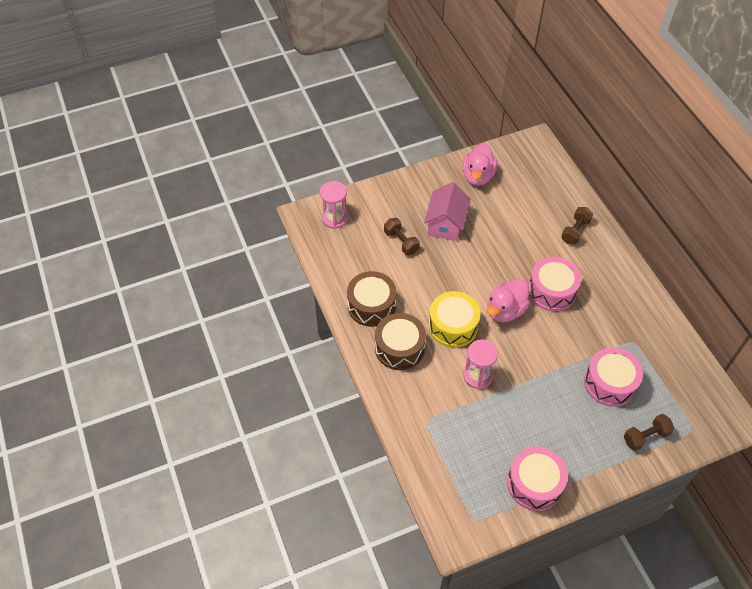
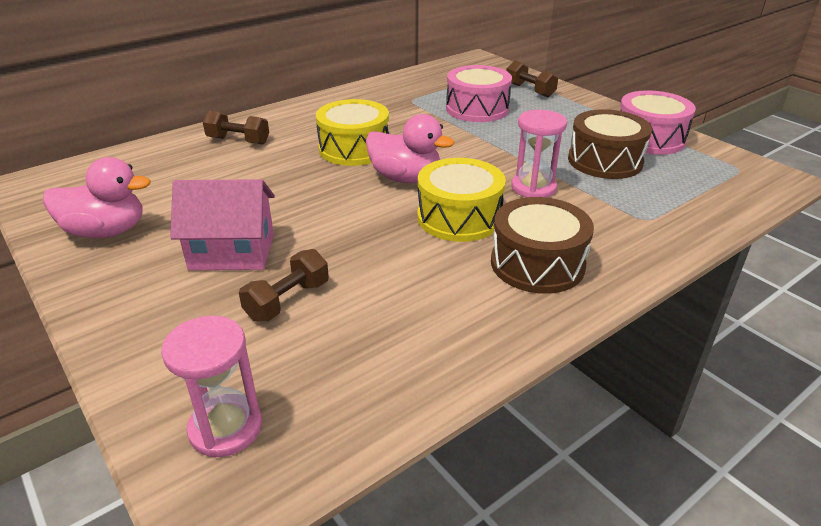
camera: 105 degrees left, 20 degrees down
(371, 306) = (465, 313): brown drum -> brown drum (605, 161)
(552, 291) = (354, 149): pink drum -> yellow drum

